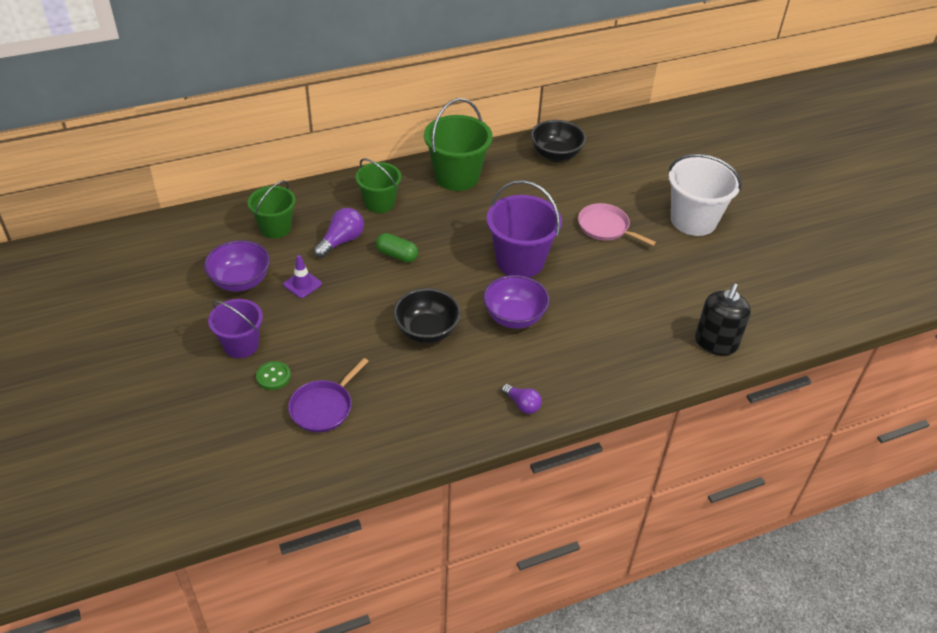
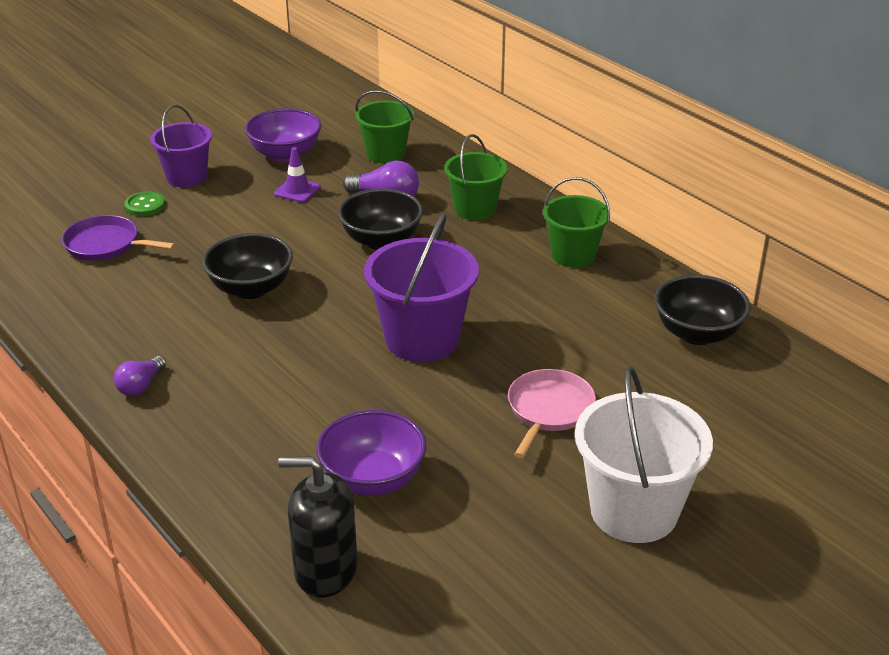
camera: 75 degrees right, 10 degrees down
(397, 255) = (381, 240): green capsule -> black bowl
(457, 176) = (573, 255): green bucket -> green bucket, size x0.65
(514, 317) = (304, 353): purple bowl -> purple bowl (373, 479)

